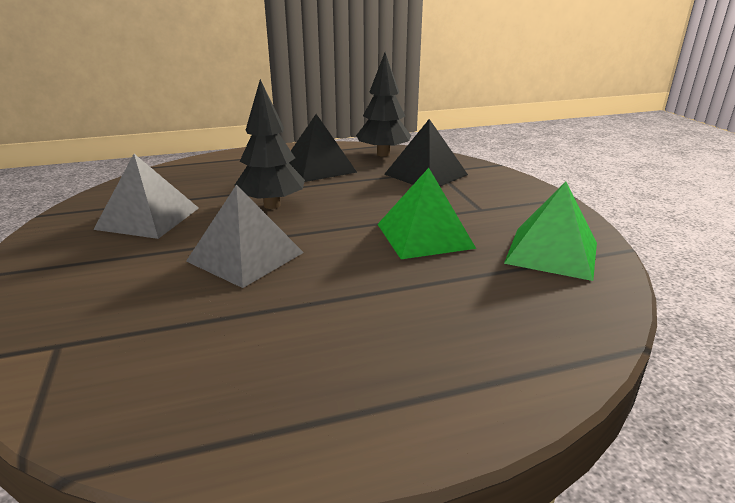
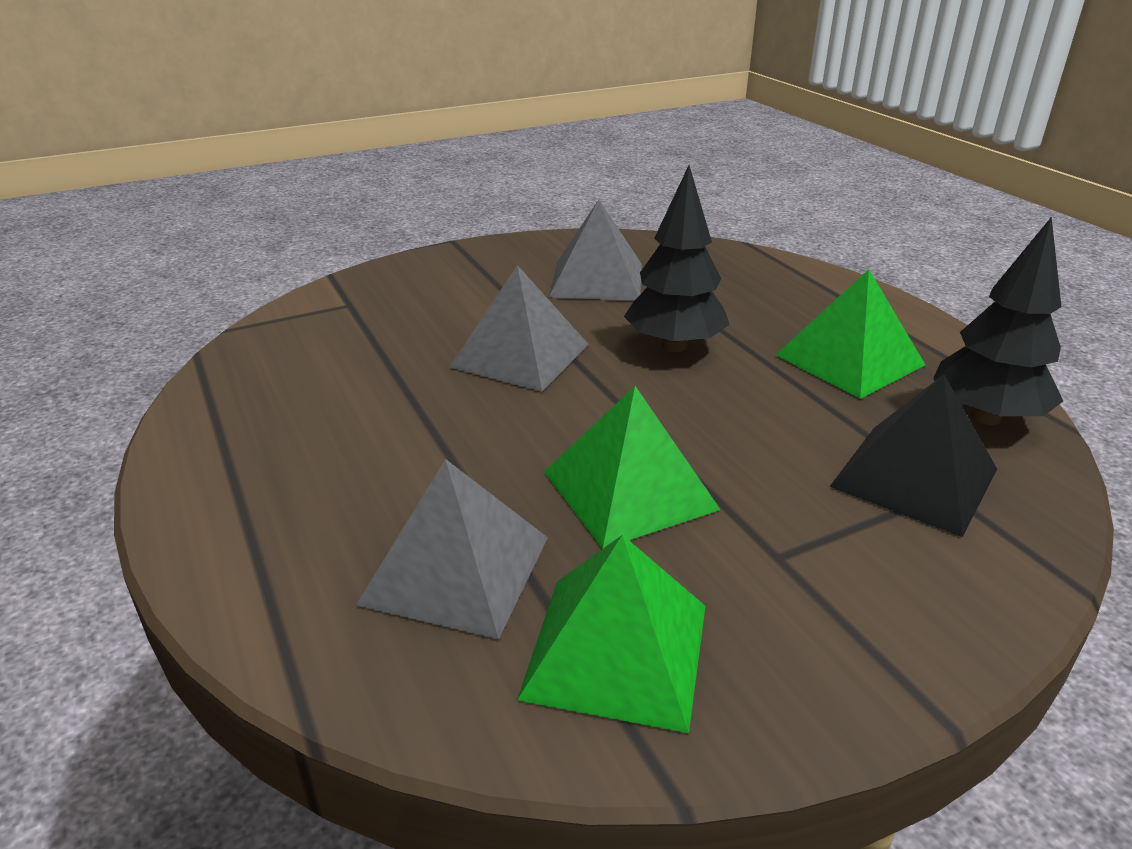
camera: 80 degrees right, 5 degrees up
(318, 168) = (849, 360): black pyramid -> green pyramid
(496, 294) = (456, 569): none -> grey pyramid

